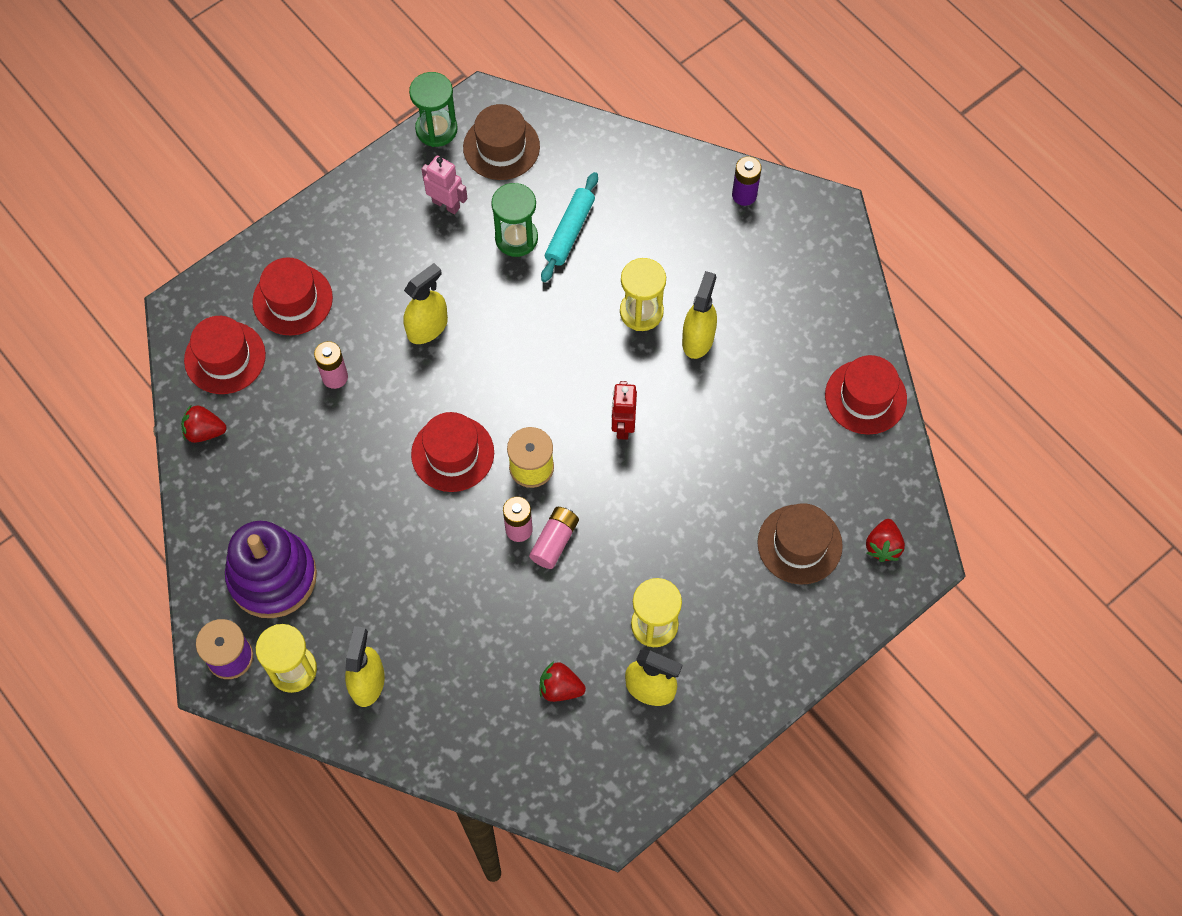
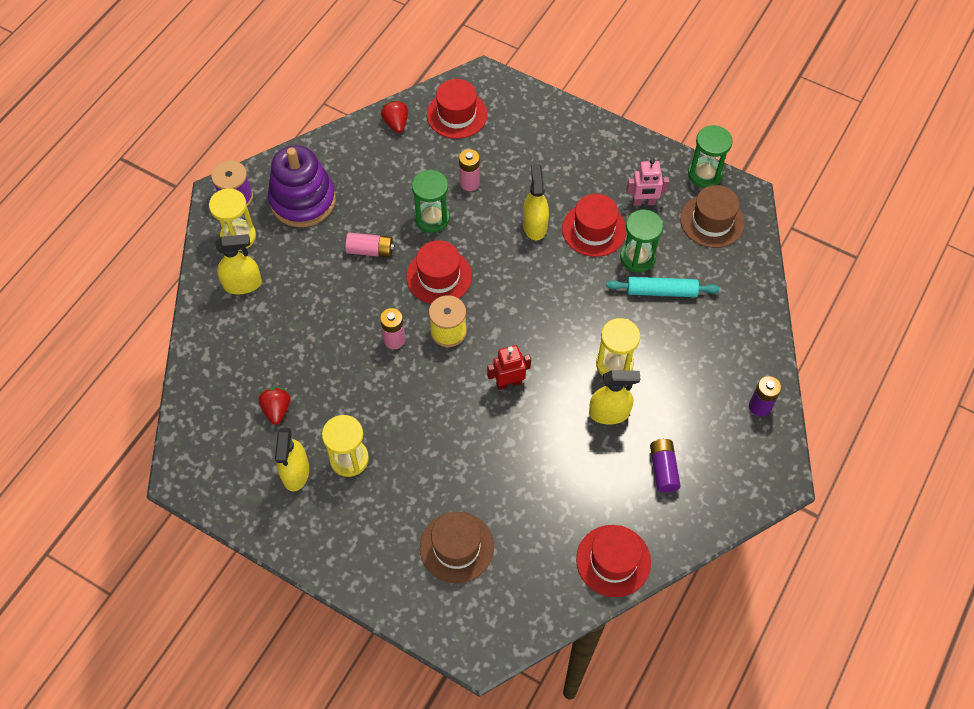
camera: 70 degrees right, 5 degrees down
(292, 300) = (519, 137): red hat -> red hat (594, 229)
(367, 435) = (432, 218): none -> green hourglass
(427, 327) = (535, 225): yellow spray bottle -> yellow spray bottle turned 120 degrees counterclockwise
(446, 204) = (643, 202): pink robot -> pink robot turned 75 degrees clockwise
(554, 541) = (393, 367): pink battery -> pink battery (370, 250)
(781, 312) = (663, 469): none -> purple battery
(883, 546) = (479, 615): red strawberry -> none

